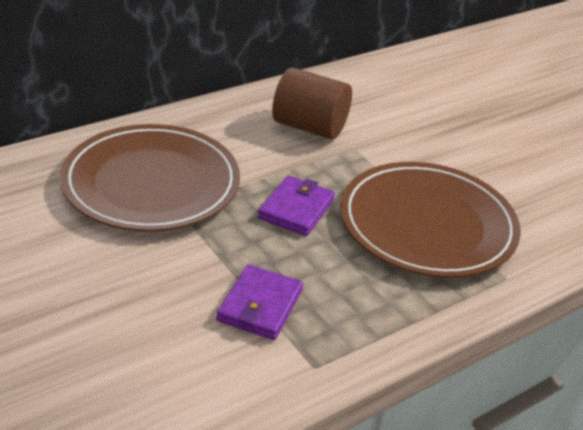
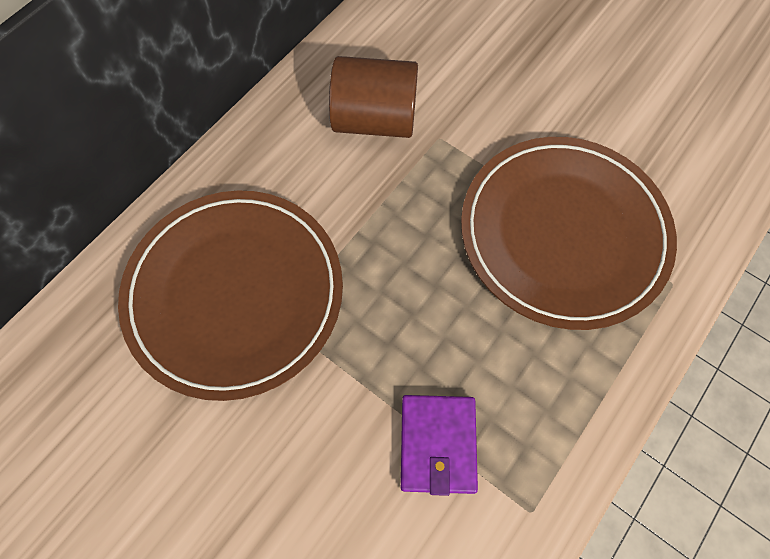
camera: 15 degrees left, 30 degrees up
(296, 209) = (415, 268): purple wallet -> none

